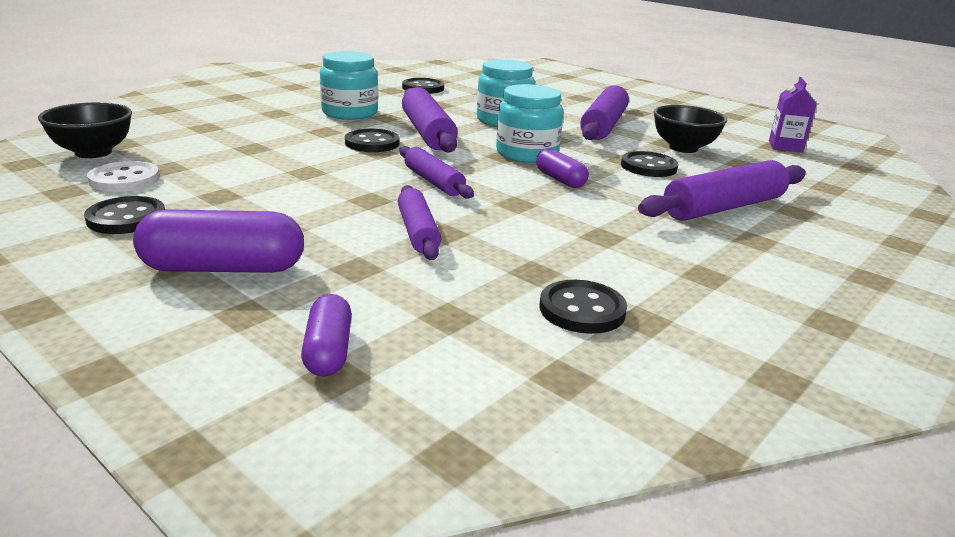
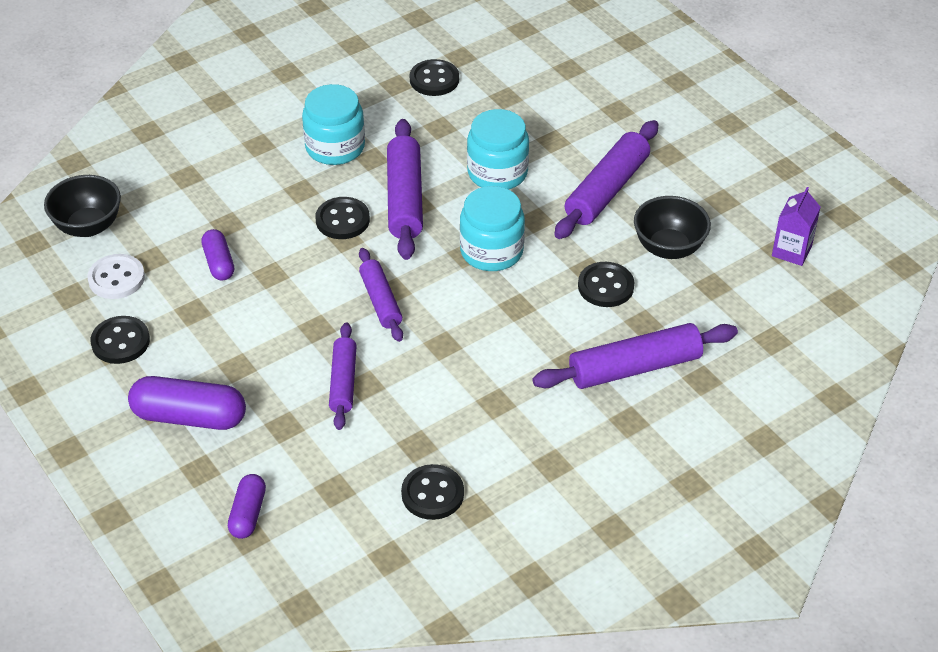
camera: 15 degrees right, 20 degrees up
(560, 180) = (502, 305): purple capsule -> purple capsule (219, 263)

